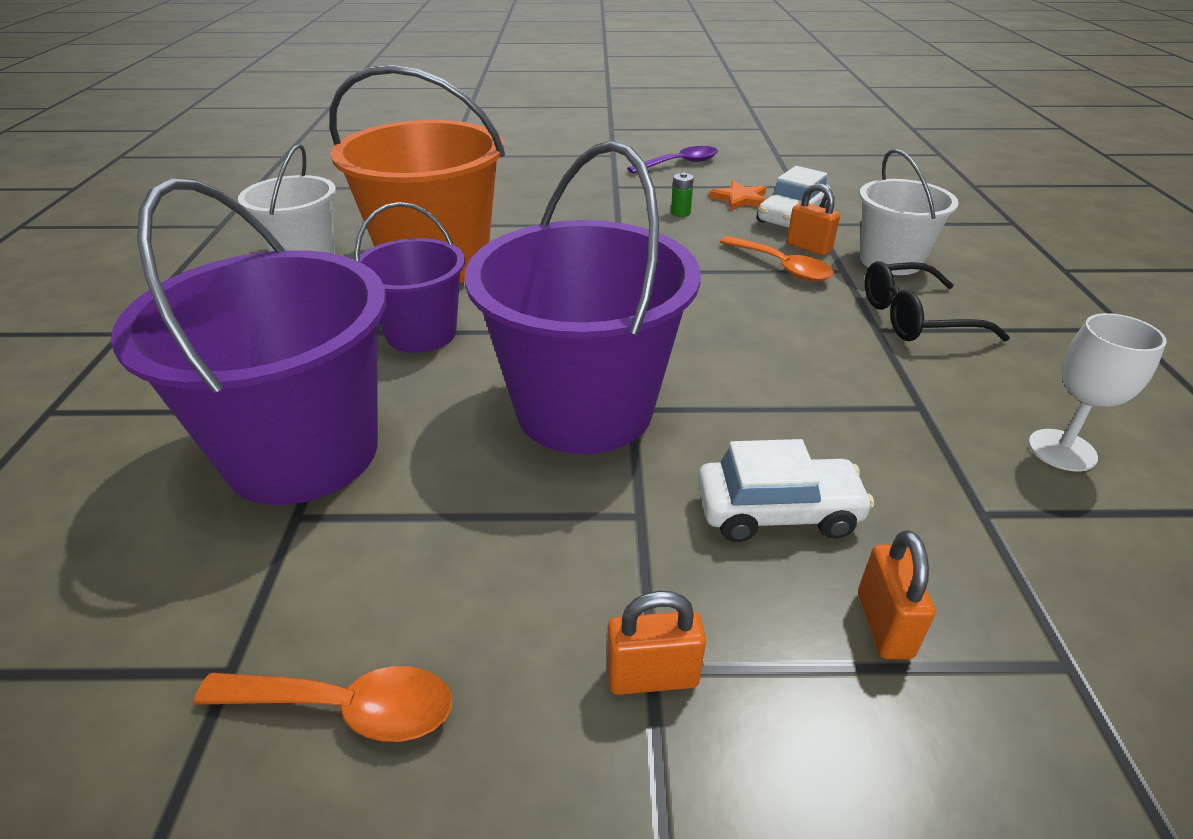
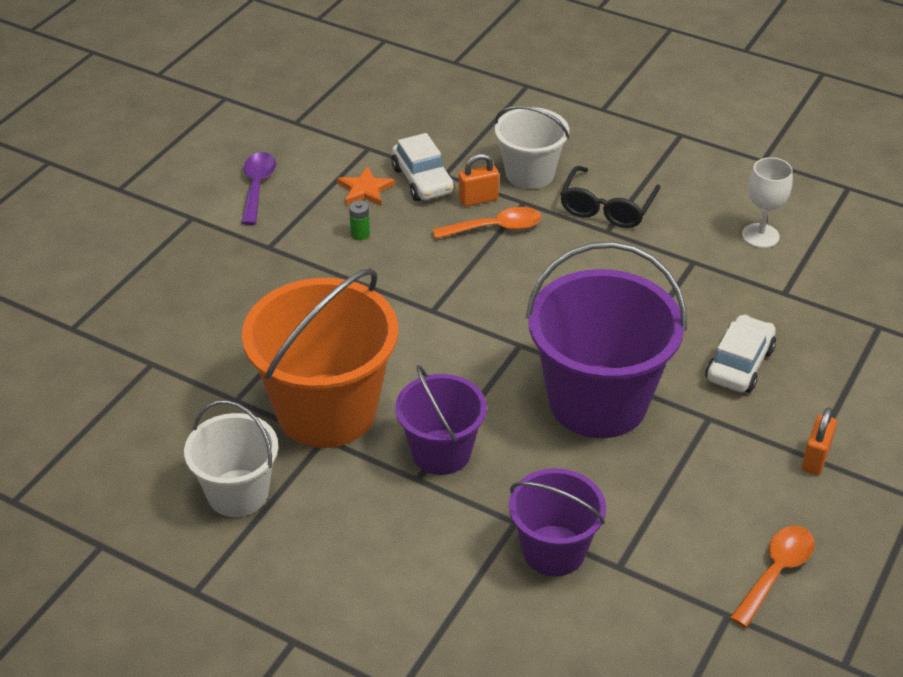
camera: 60 degrees left, 5 degrees up
(303, 452) = (553, 551): purple bucket -> purple bucket, size x0.58
(884, 625) = (829, 368): orange padlock -> none

